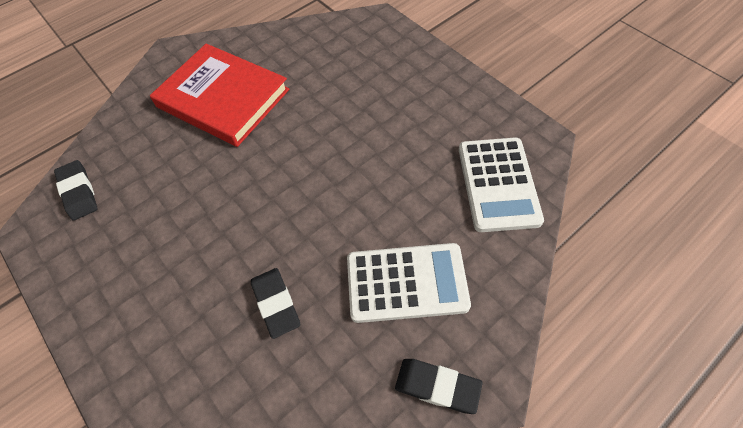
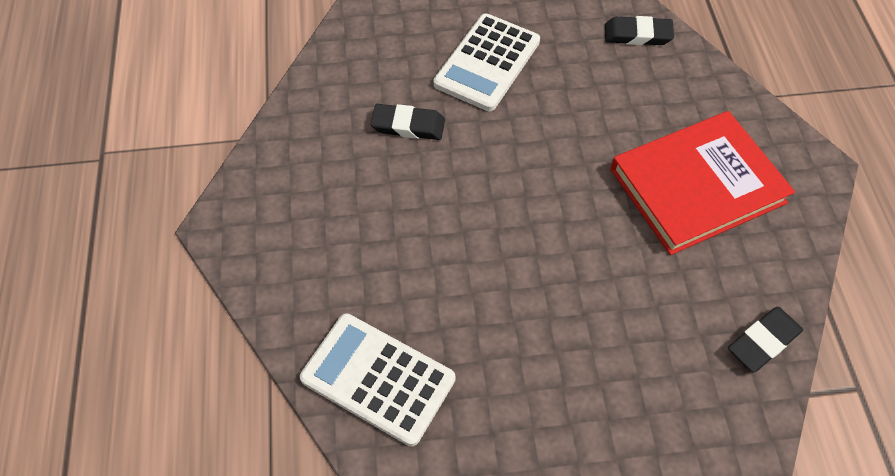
camera: 120 degrees right, 0 degrees up
(406, 282) = (346, 225): white calculator -> white calculator (487, 63)
(437, 386) = (250, 194): black eraser -> black eraser (763, 341)

